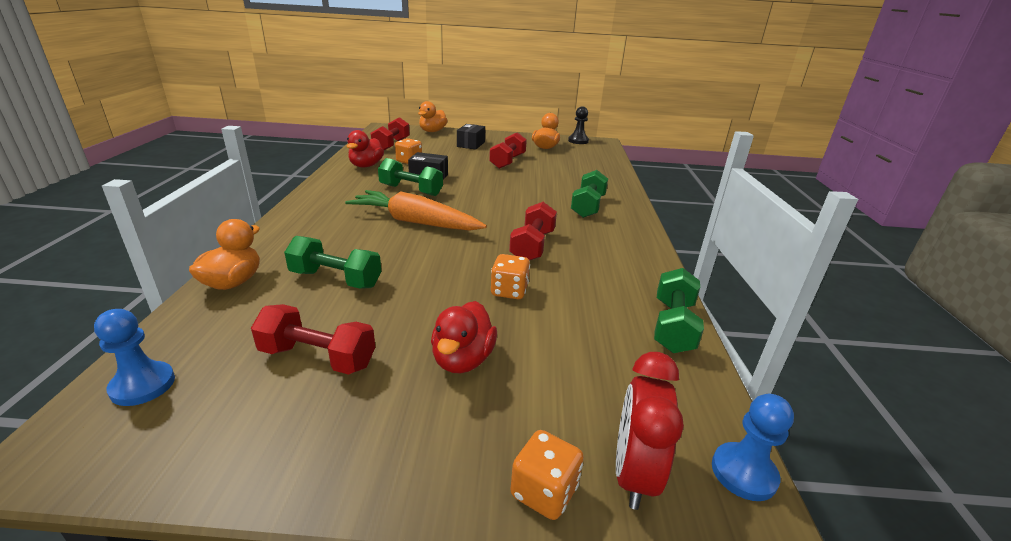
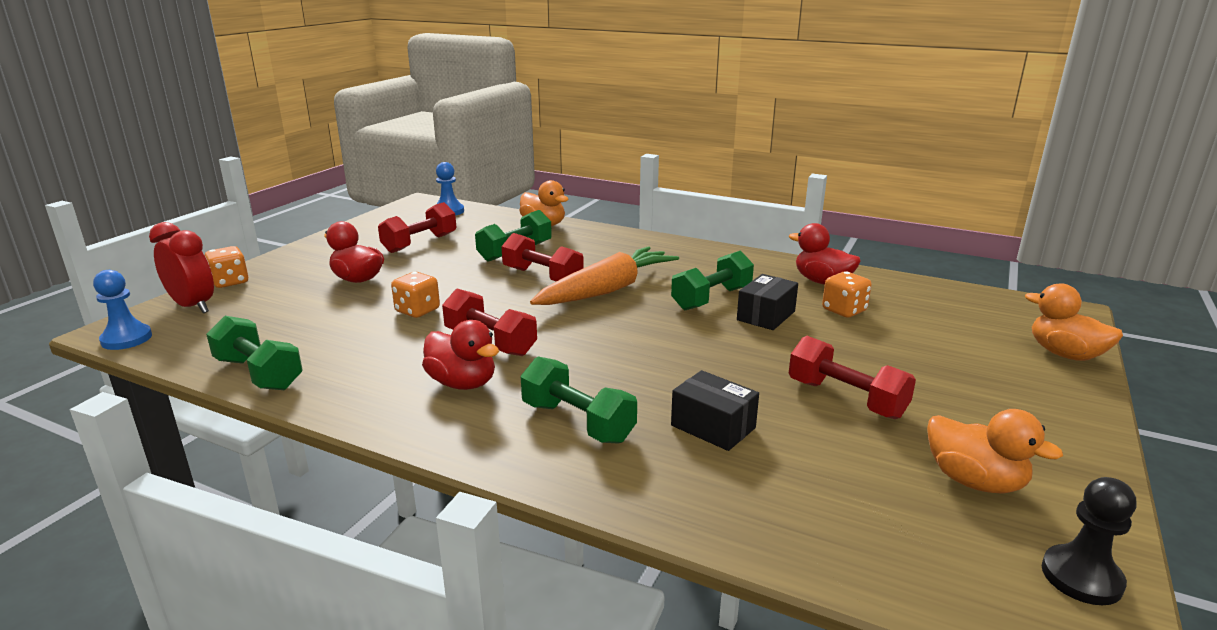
camera: 115 degrees right, 5 degrees down
(391, 145) = (939, 306): red dumbbell -> red dumbbell (542, 277)
(471, 144) = (969, 380): black box -> black box (713, 427)
(589, 242) = (462, 383): none -> red duck

